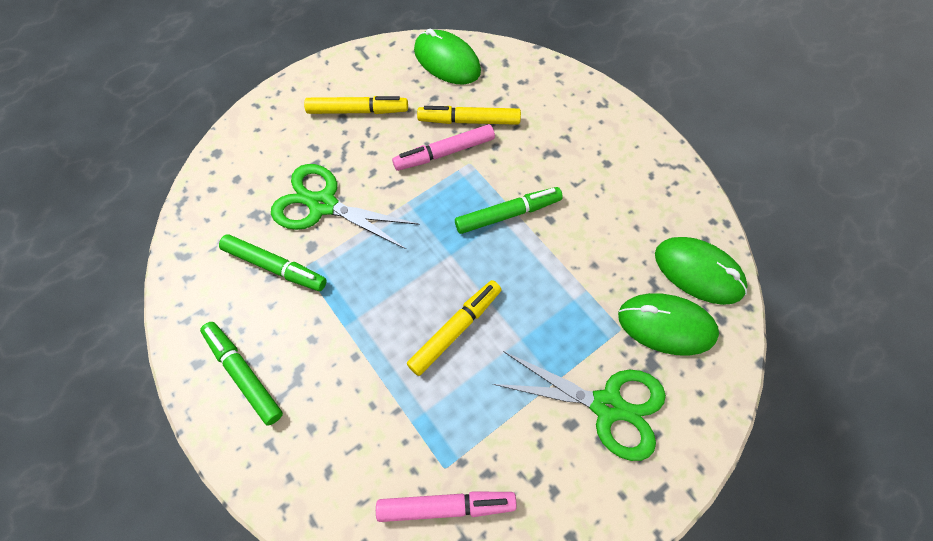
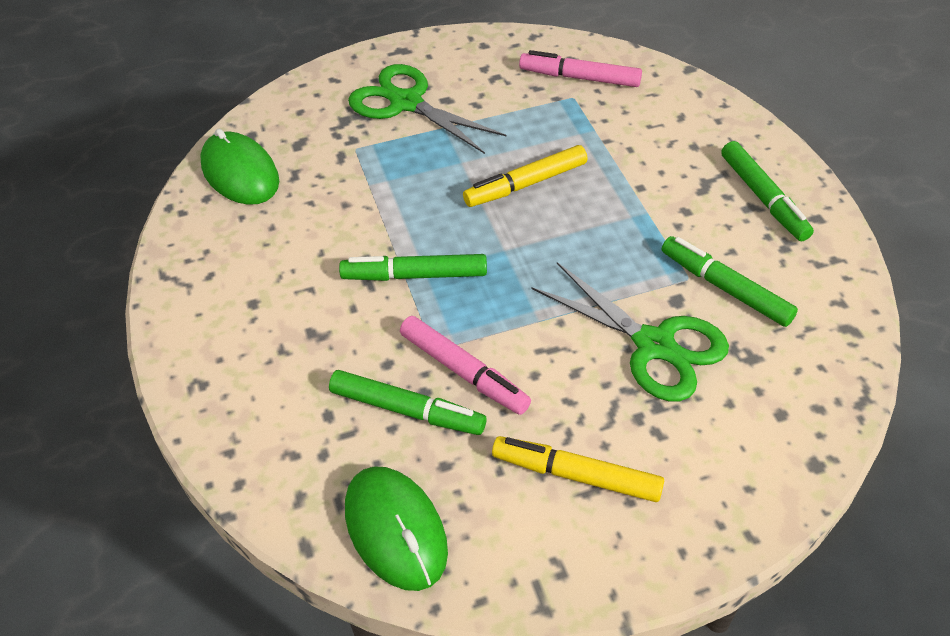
camera: 160 degrees left, 15 degrees down
(444, 153) = (463, 372): pink marker -> pink marker turned 45 degrees clockwise
(469, 121) = (407, 410): yellow marker -> green marker
(666, 325) = (309, 141): green mouse -> none

